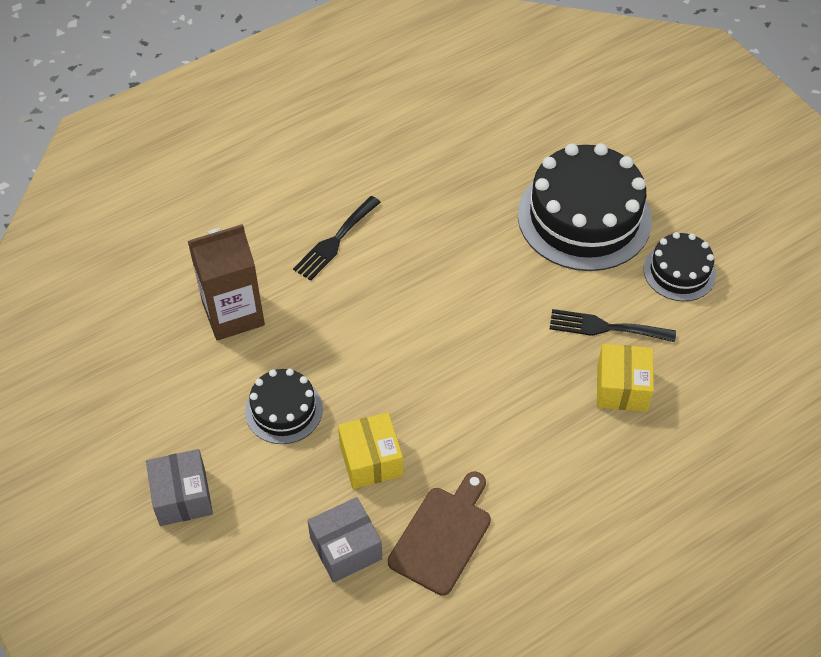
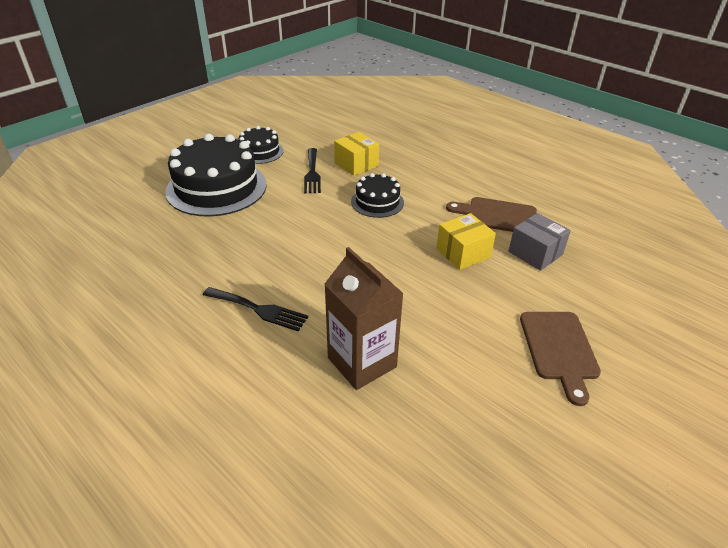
camera: 105 degrees left, 15 degrees down
(182, 497) = (559, 349): grey box -> brown cutting board
(284, 410) = (446, 306): black cake -> black cake (377, 202)
(622, 388) = (356, 164): yellow box -> yellow box turned 60 degrees clockwise

